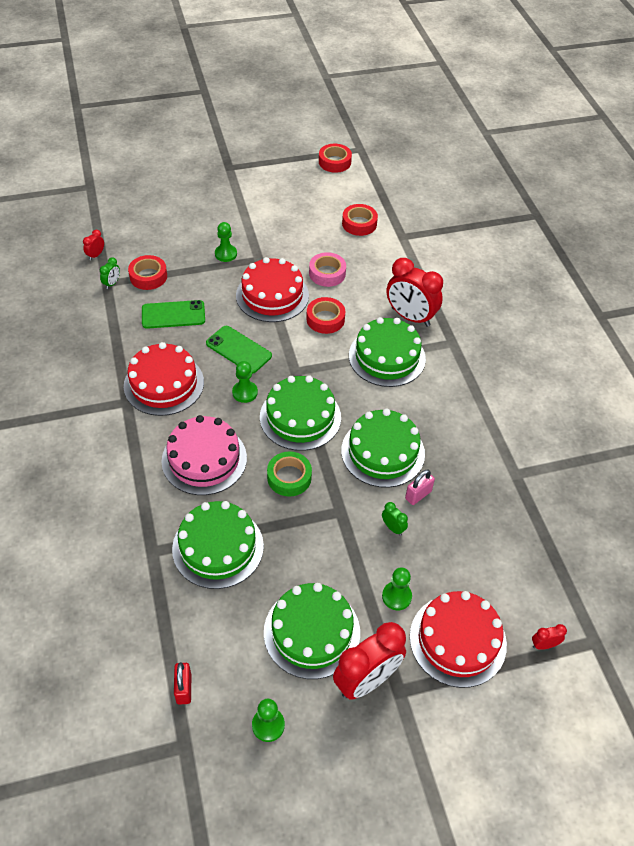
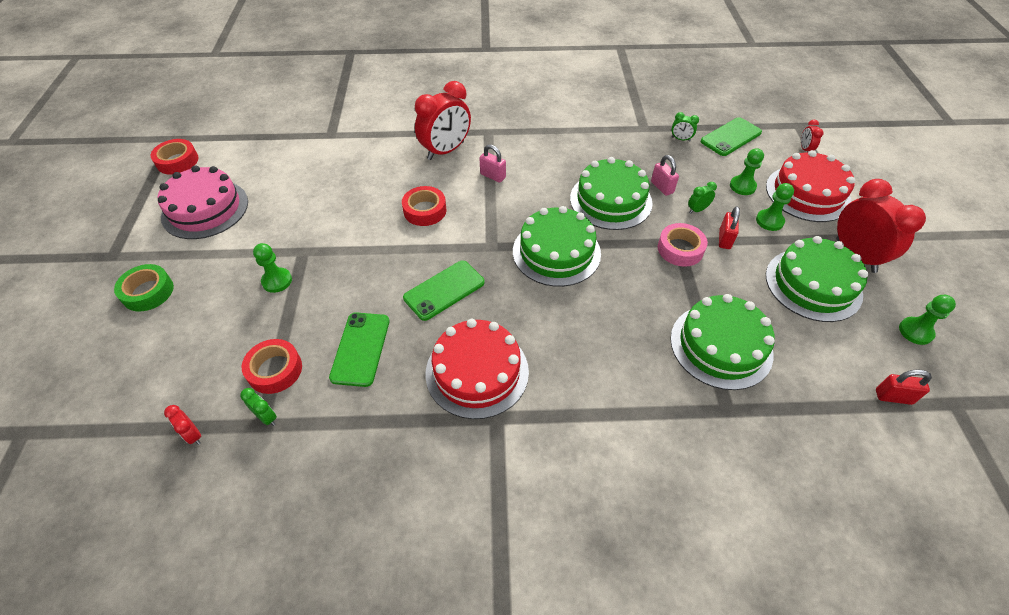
camera: 75 degrees left, 0 degrees up
(204, 459) = (601, 343): pink cake -> pink cake (205, 209)
(245, 392) = (511, 293): green pawn -> green pawn (742, 186)
(272, 295) = (369, 248): red cake -> none
(289, 477) = (634, 273): green tape -> green tape (148, 292)
(327, 273) = (356, 198): pink tape -> pink tape (680, 249)
(355, 552) = (724, 239): none -> red padlock
(359, 224) = (293, 160): red tape -> none
(387, 357) = (493, 176): green cake -> pink padlock
(509, 510) = (680, 139): none -> green clock
(535, 562) = (730, 137): none -> green phone

